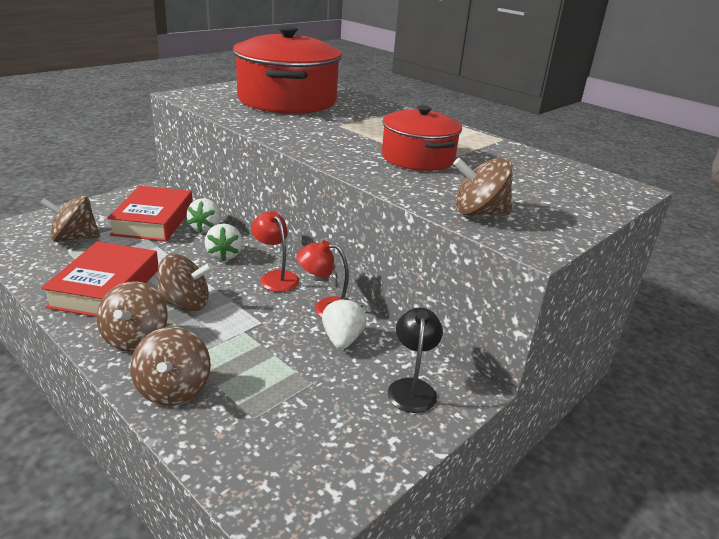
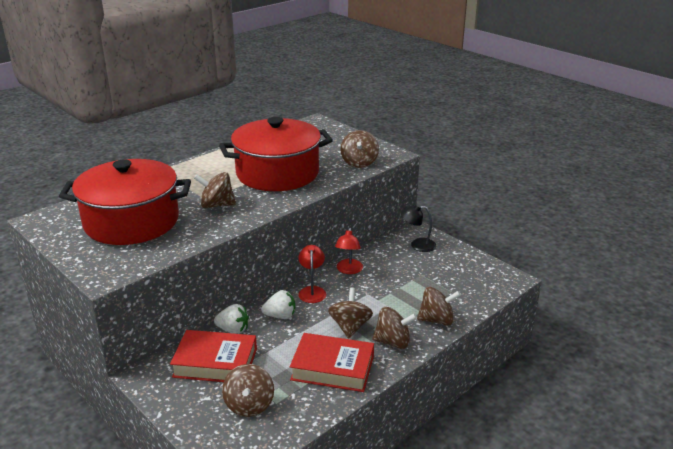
camera: 85 degrees left, 0 degrees up
(275, 277) = (312, 291): red lamp -> red lamp turned 120 degrees clockwise
(322, 129) = (217, 205): none -> brown spinning top
(342, 339) = (380, 264): white strawberry -> none
(417, 158) = (277, 173): red pot -> red pot, size x1.66

